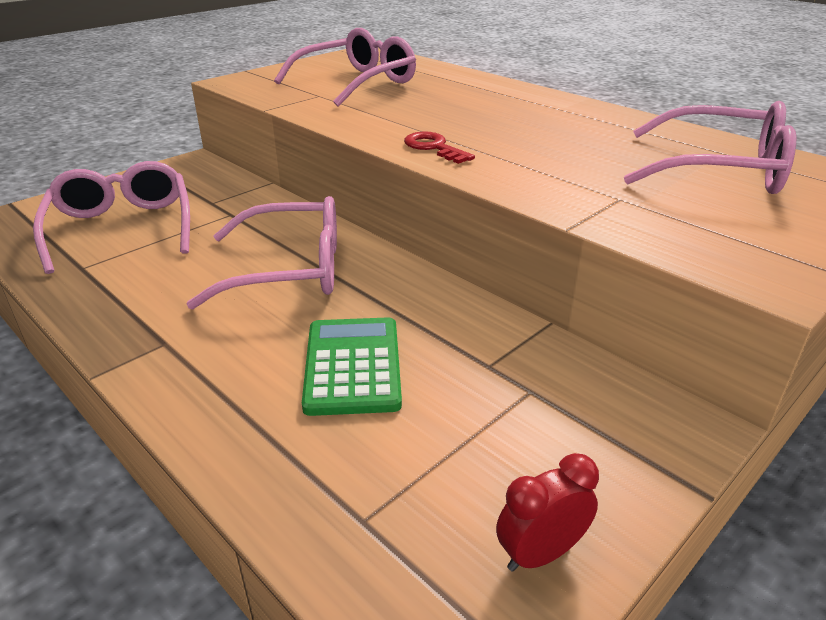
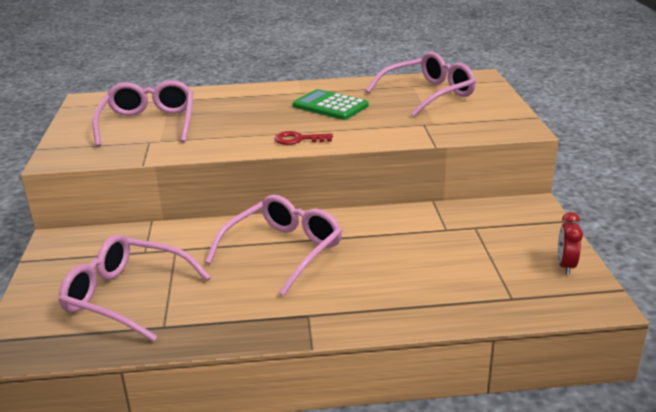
camera: 50 degrees left, 5 degrees down
(353, 366) = (404, 263): green calculator -> green calculator (330, 106)

